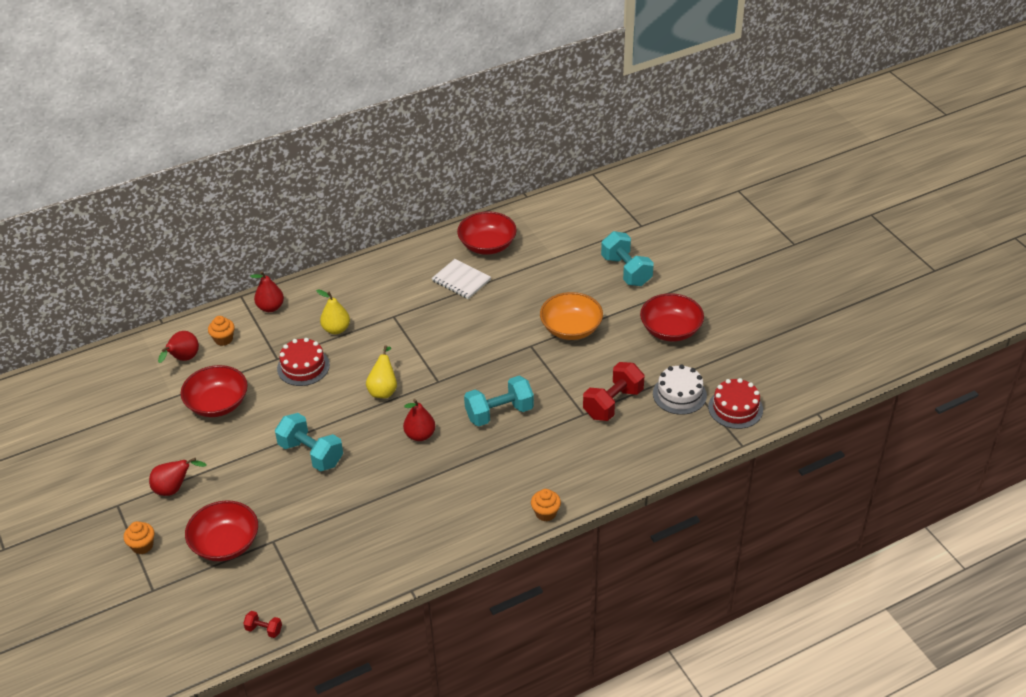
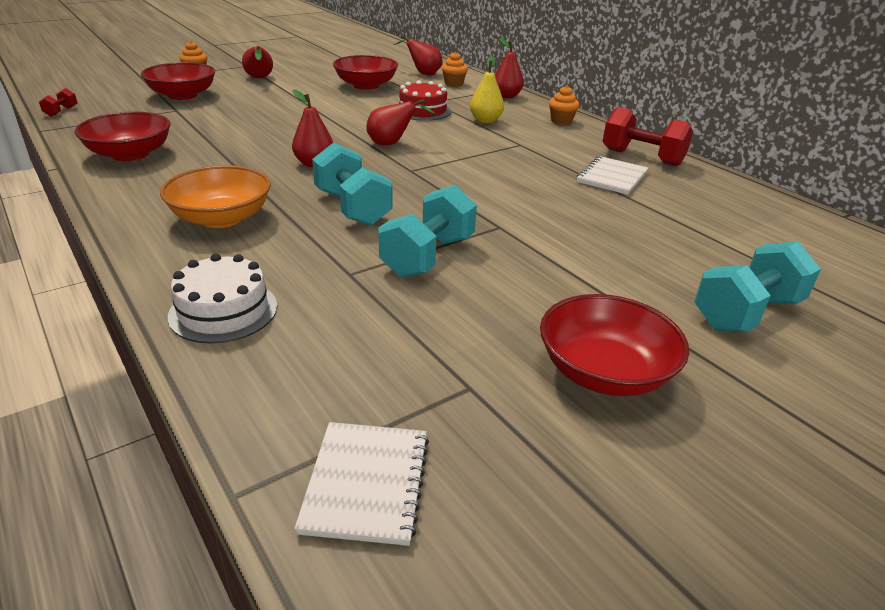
camera: 80 degrees right, 10 degrees down
(311, 454) = (292, 118): turquoise dumbbell -> turquoise dumbbell (428, 256)
(383, 390) = (392, 144): yellow pear -> red pear
(487, 245) = (700, 191): red bowl -> red bowl (130, 154)
(545, 513) = (137, 245): orange cupcake -> orange cupcake (561, 121)
(571, 328) = (554, 259): orange bowl -> orange bowl (221, 218)
(613, 403) = (376, 302): red dumbbell -> red dumbbell (642, 157)
(679, 394) = (407, 385): white cake -> white cake (223, 311)
(735, 408) = (366, 483): red cake -> white notebook

